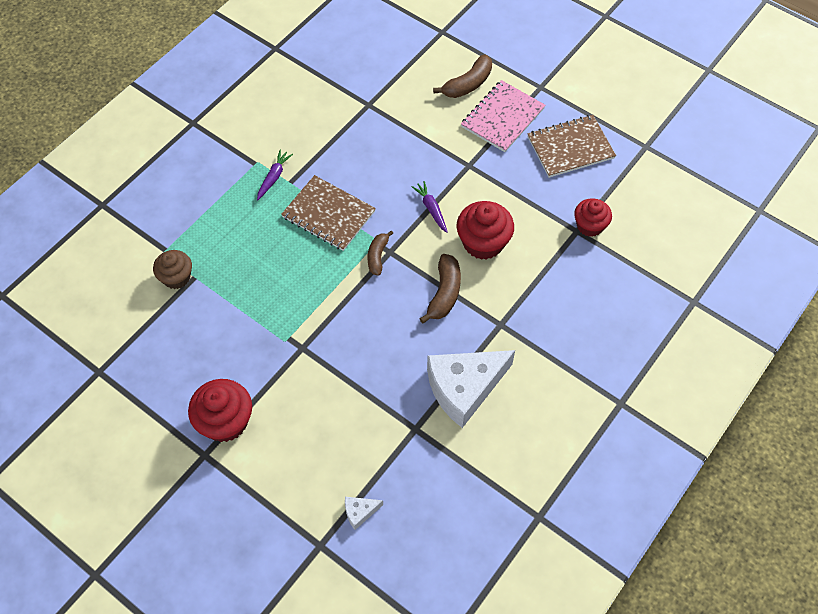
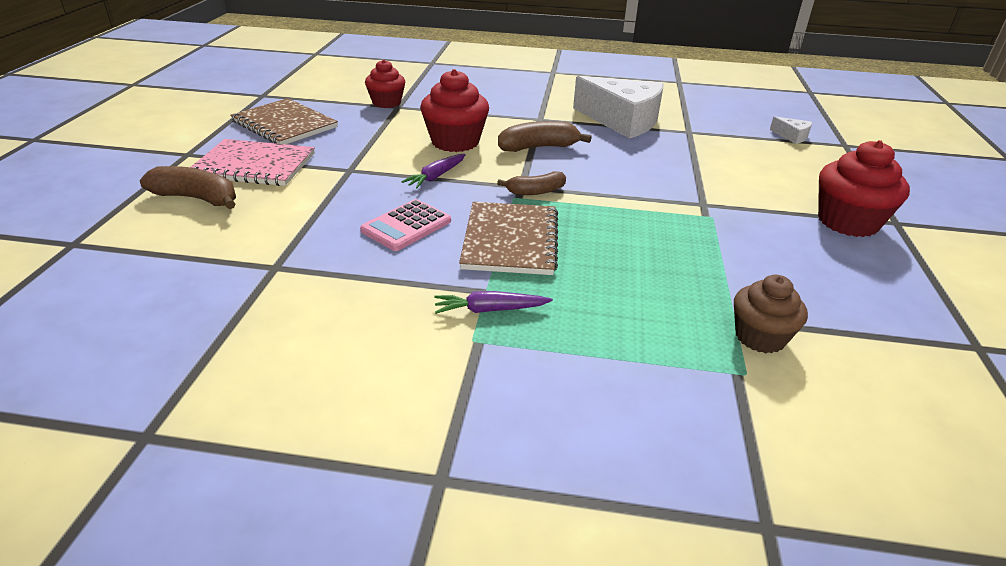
camera: 120 degrees left, 25 degrees down
(375, 171) = (406, 226): none -> pink calculator

